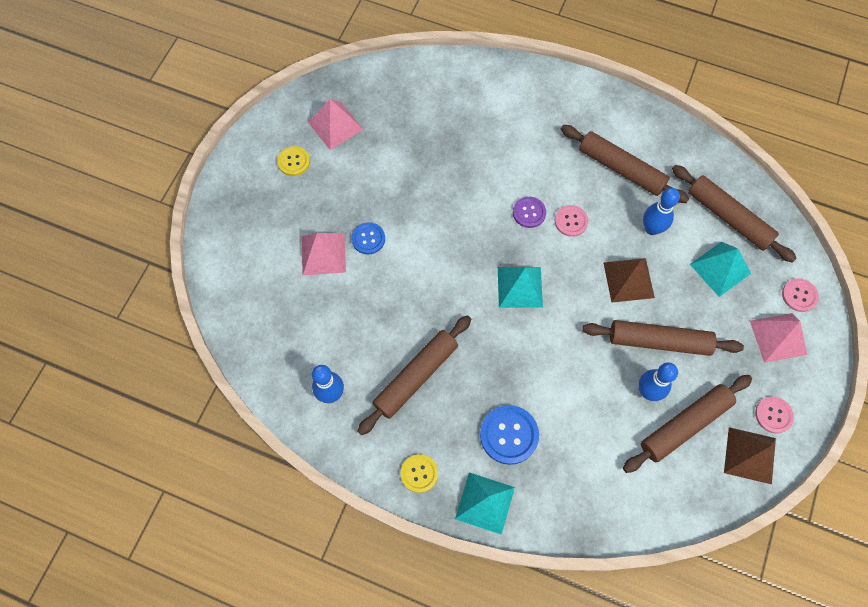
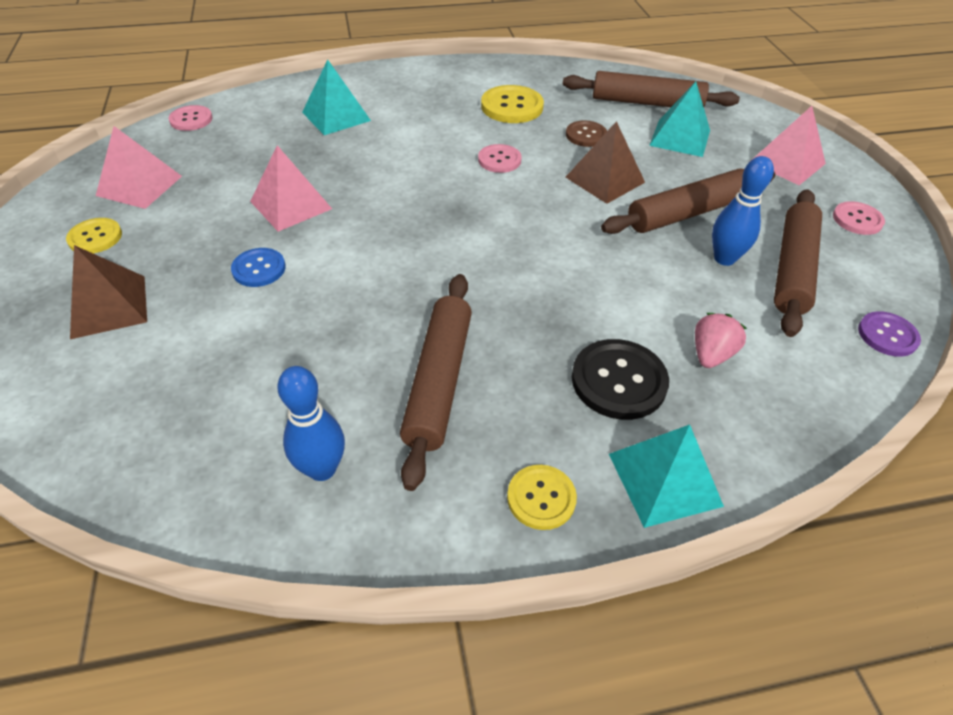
camera: 35 degrees left, 20 degrees down
(323, 254) = (200, 310): pink pyramid -> pink pyramid (291, 205)
(509, 435) = (618, 381): blue button -> black button
(520, 287) = (494, 233): turquoise pyramid -> turquoise pyramid (336, 116)
(529, 213) = (447, 170): purple button -> purple button (887, 335)
(574, 451) = (711, 354): none -> pink strawberry
(621, 168) = (512, 106): brown rolling pin -> yellow button
(651, 228) = (586, 135): blue bowling pin -> brown button
(749, 455) = (879, 262): brown pyramid -> brown pyramid (108, 306)
(799, 295) = (767, 128): pink button -> pink button (191, 119)

